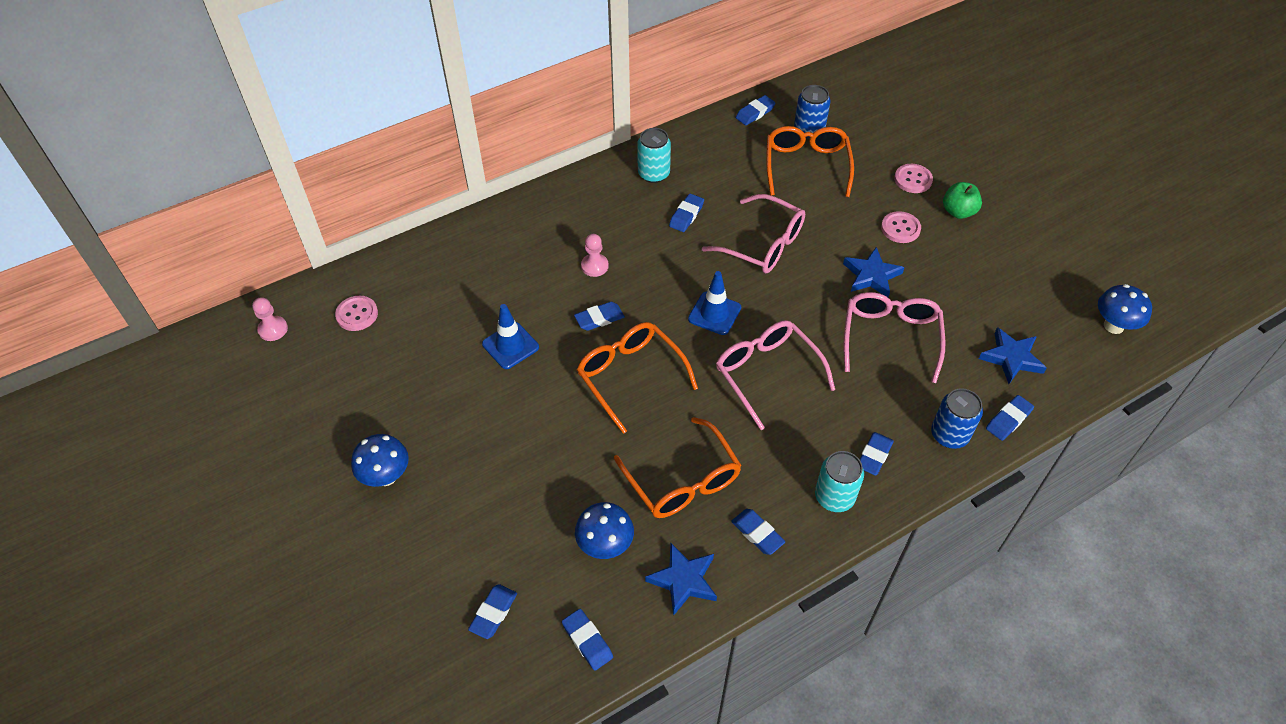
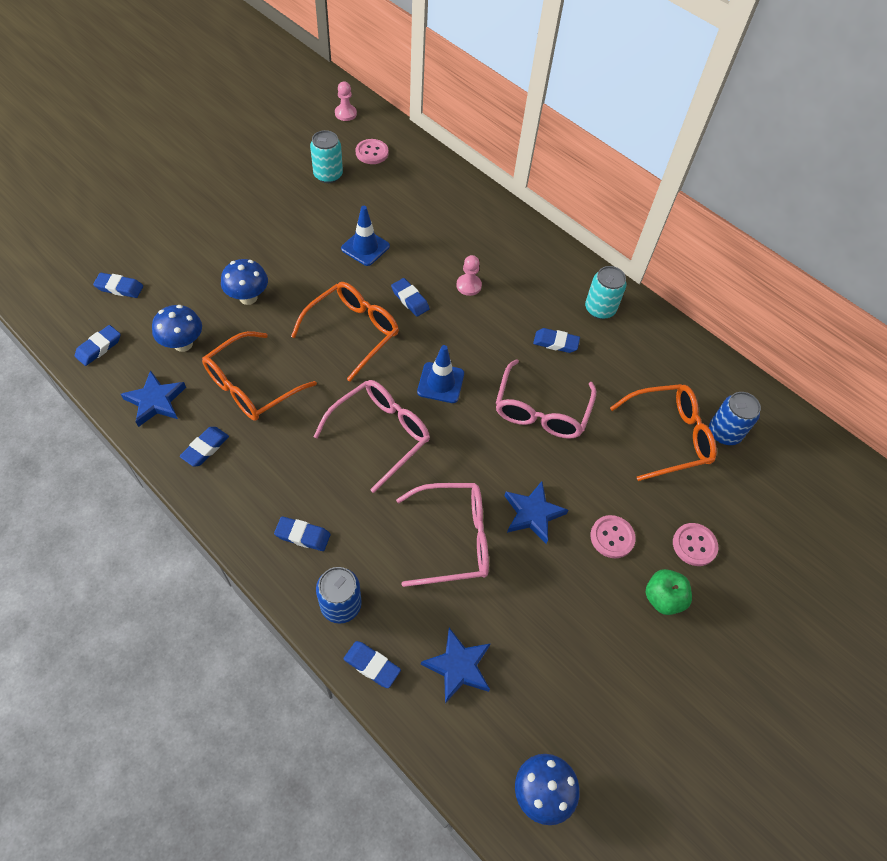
camera: 70 degrees right, 5 degrees up
(386, 476) = (228, 203): blue mushroom -> blue mushroom (248, 297)
(755, 113) = (726, 380): blue eraser -> none
(834, 497) = (251, 505): turquoise can -> turquoise can (328, 175)

